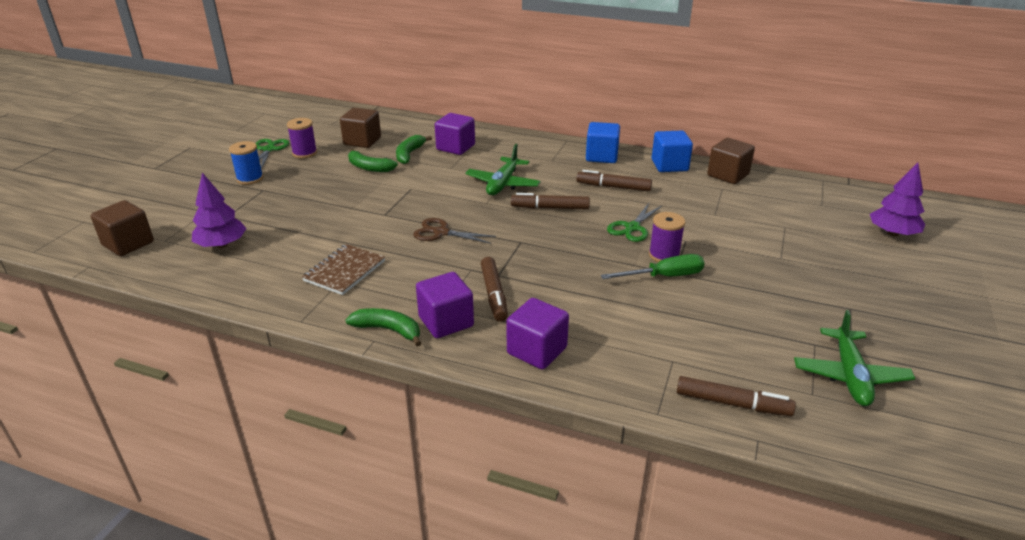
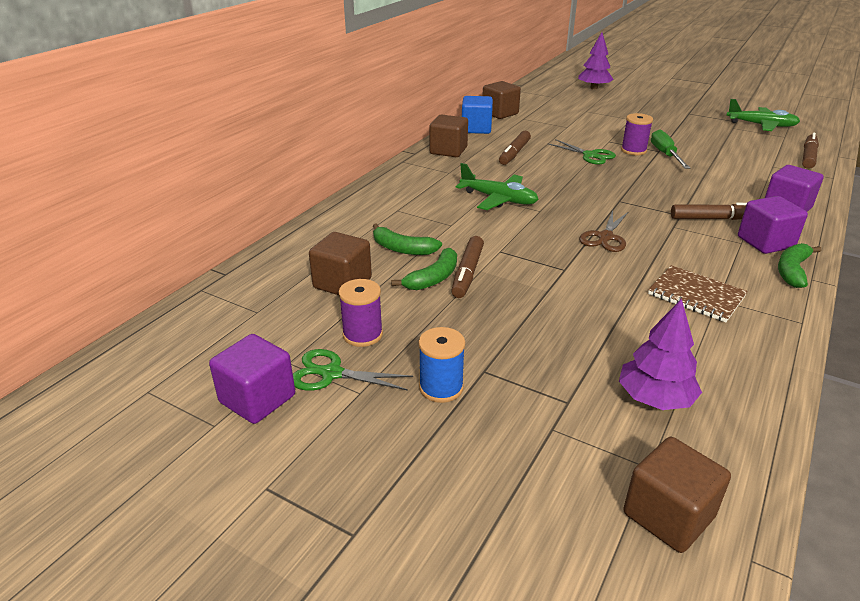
camera: 80 degrees left, 0 degrees up
(455, 147) = (394, 219): purple cube -> purple cube (257, 399)
(550, 208) = (553, 182): brown marker -> brown marker (467, 273)
(601, 156) = (448, 151): blue cube -> brown cube

